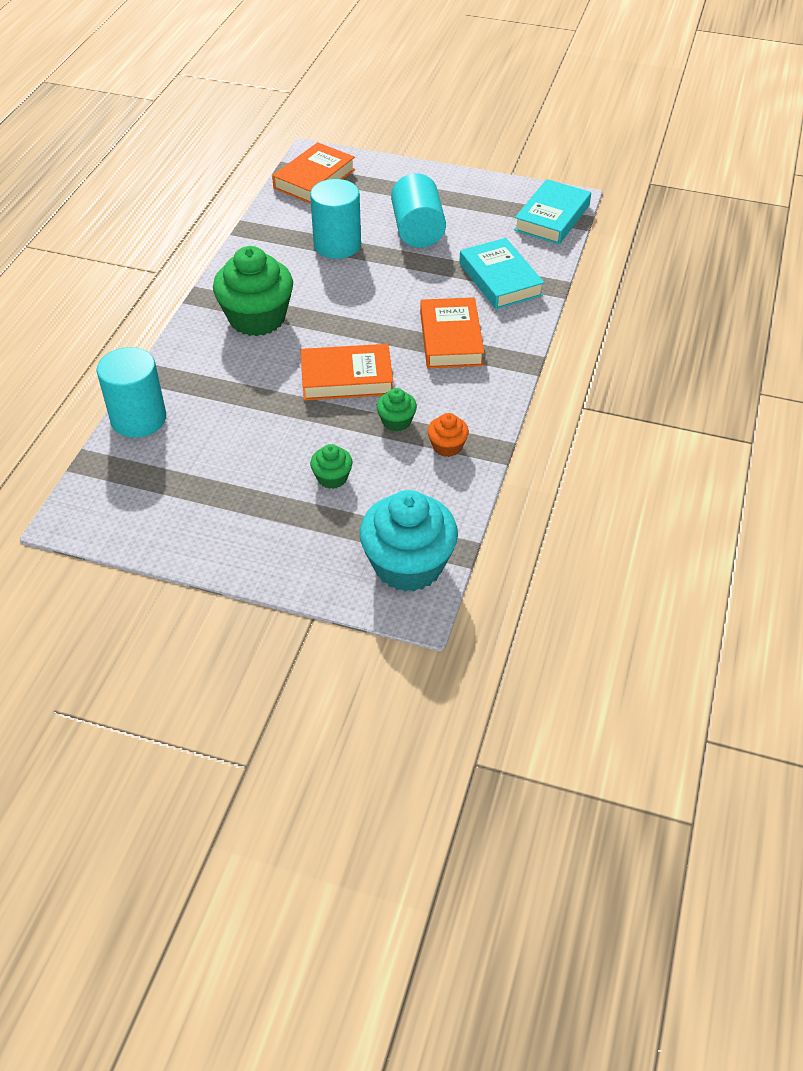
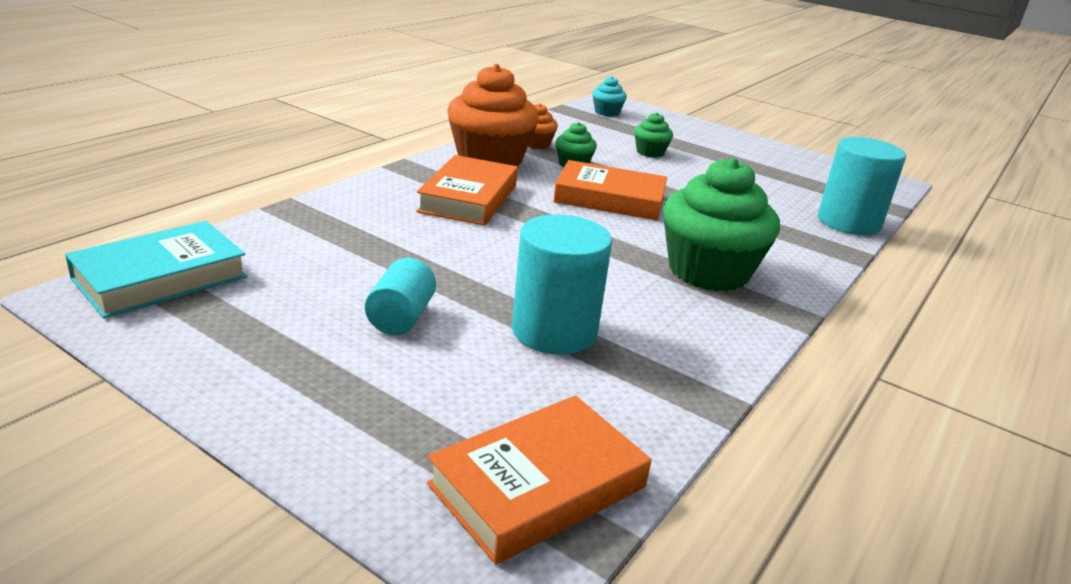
camera: 165 degrees left, 20 degrees down
(408, 565) = (607, 112): turquoise cupcake -> turquoise cupcake, size x0.47
(417, 230) = (401, 317): turquoise cylinder -> turquoise cylinder, size x0.60
(470, 400) = (490, 159): none -> orange cupcake
(500, 279) = (346, 230): turquoise book -> none

